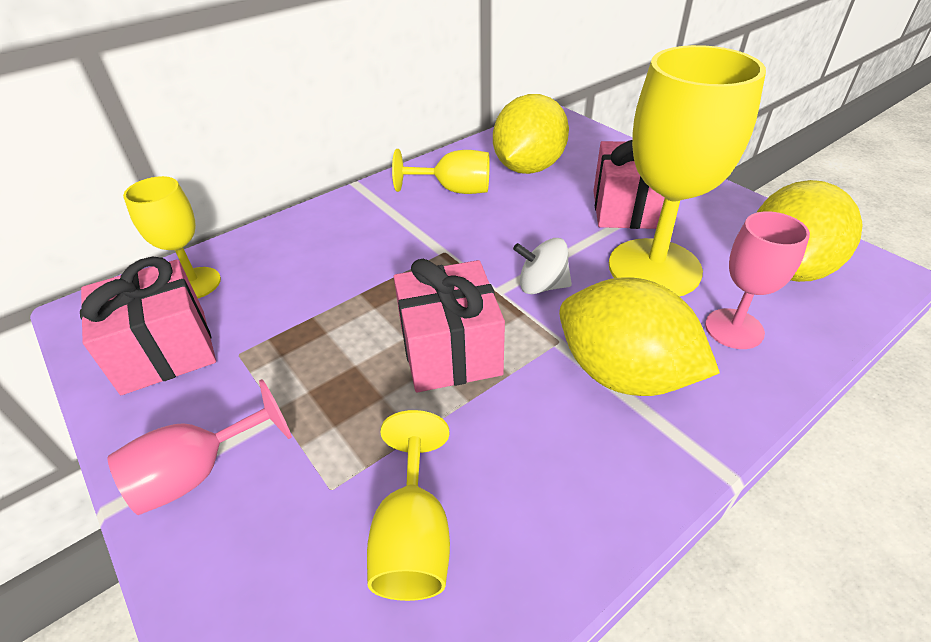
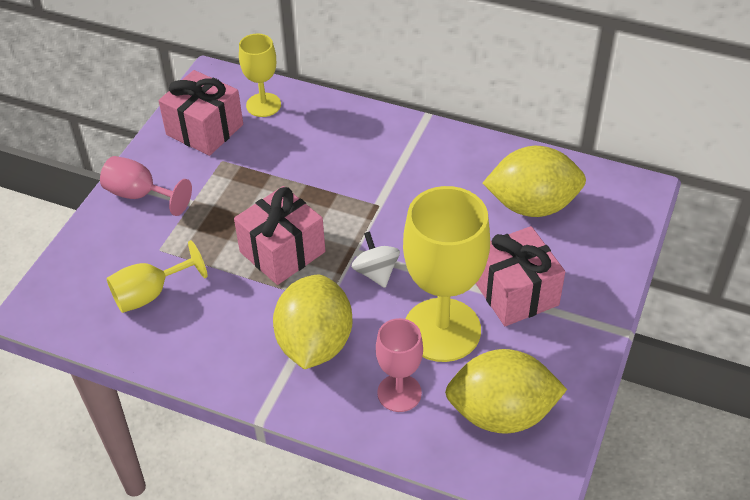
camera: 60 degrees right, 5 degrees up
(454, 190) = (461, 175): yellow goblet -> none

